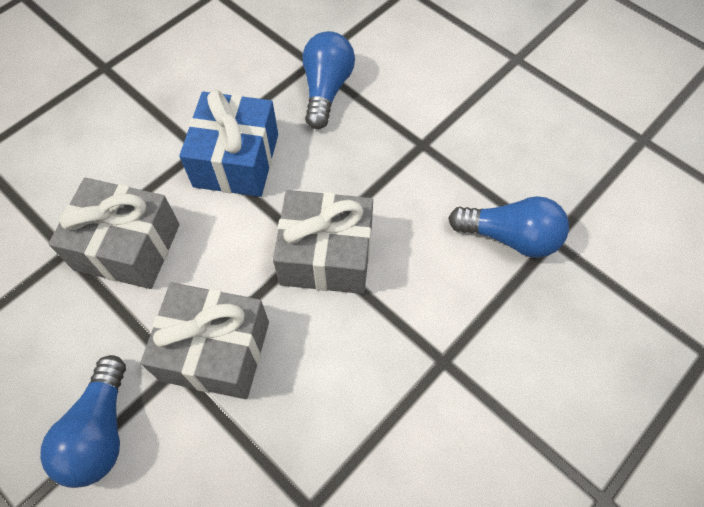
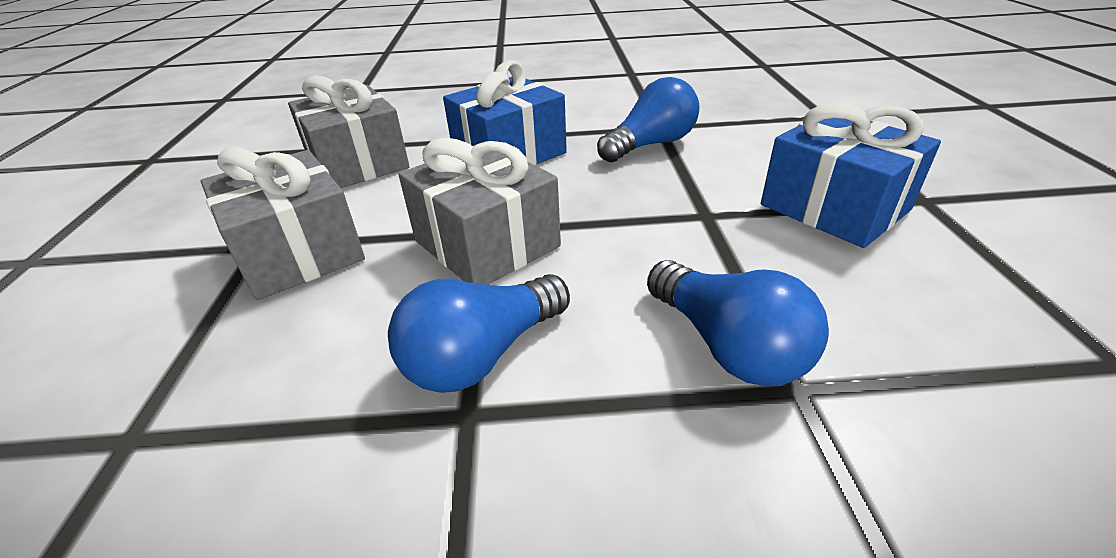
camera: 45 degrees right, 25 degrees down
(100, 432) = (151, 250): blue light bulb -> blue light bulb (483, 355)
(480, 94) = (834, 207): none -> blue gift

